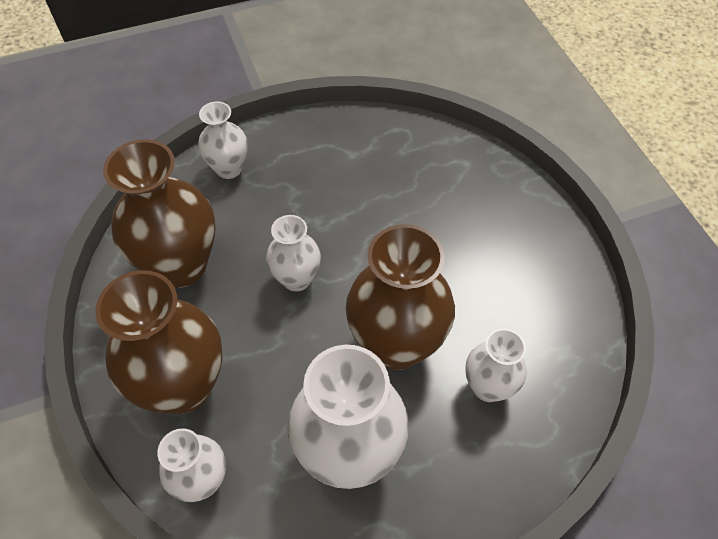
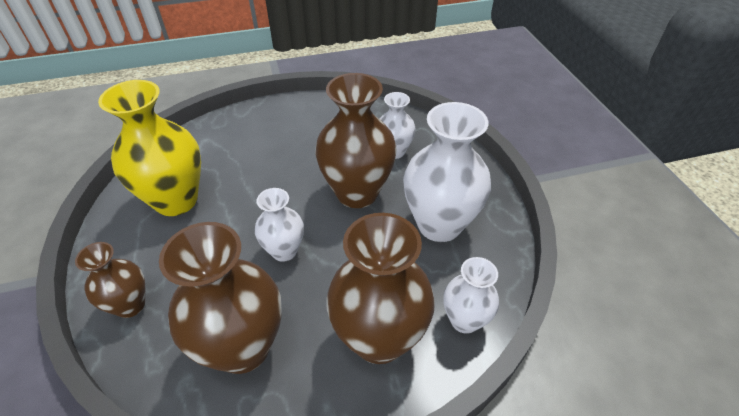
camera: 85 degrees left, 10 degrees down
(229, 168) = (130, 305): white vase -> brown vase
(361, 164) = (176, 200): none -> yellow vase

